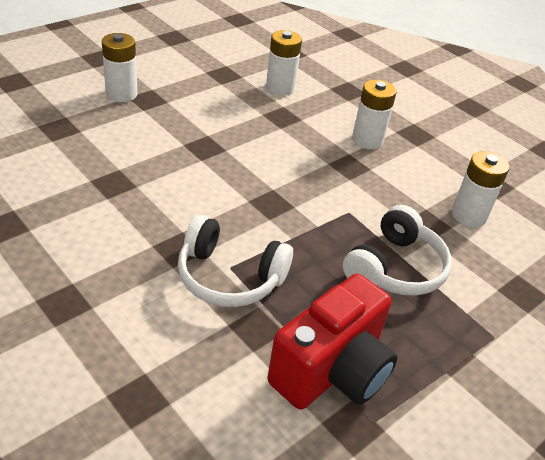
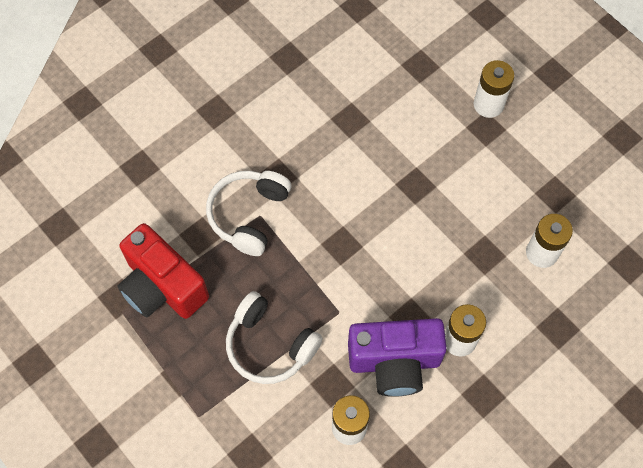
camera: 95 degrees right, 25 degrees up
(396, 180) = (394, 362): none -> purple camera

